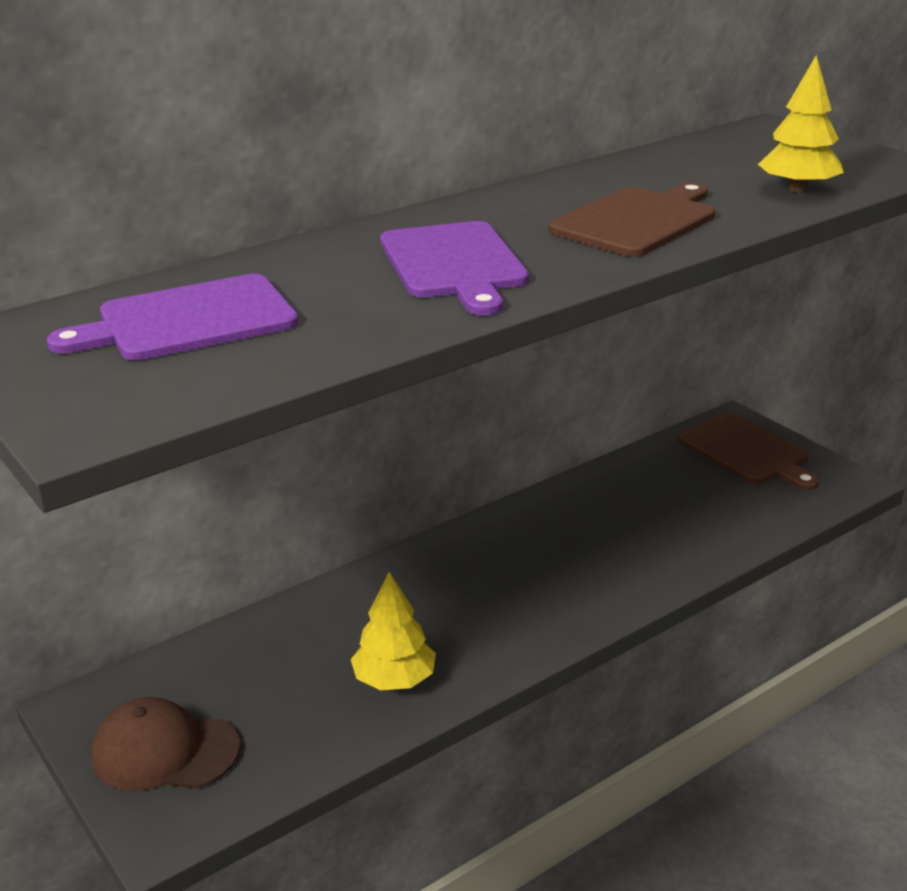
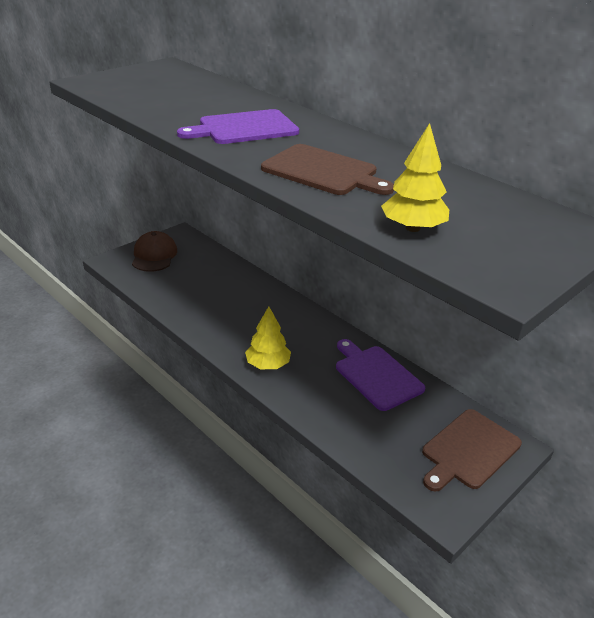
camera: 80 degrees right, 5 degrees up
(188, 320) = (176, 87): purple cutting board -> purple cutting board (376, 375)
(394, 680) = (197, 306): yellow tree -> yellow tree (268, 364)

